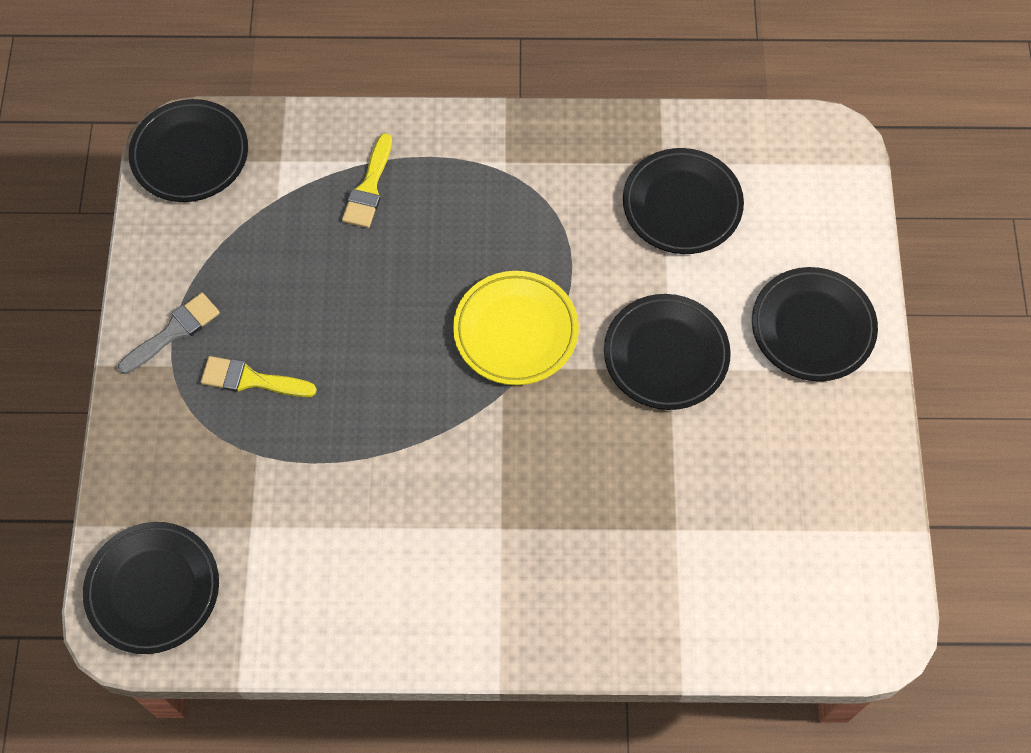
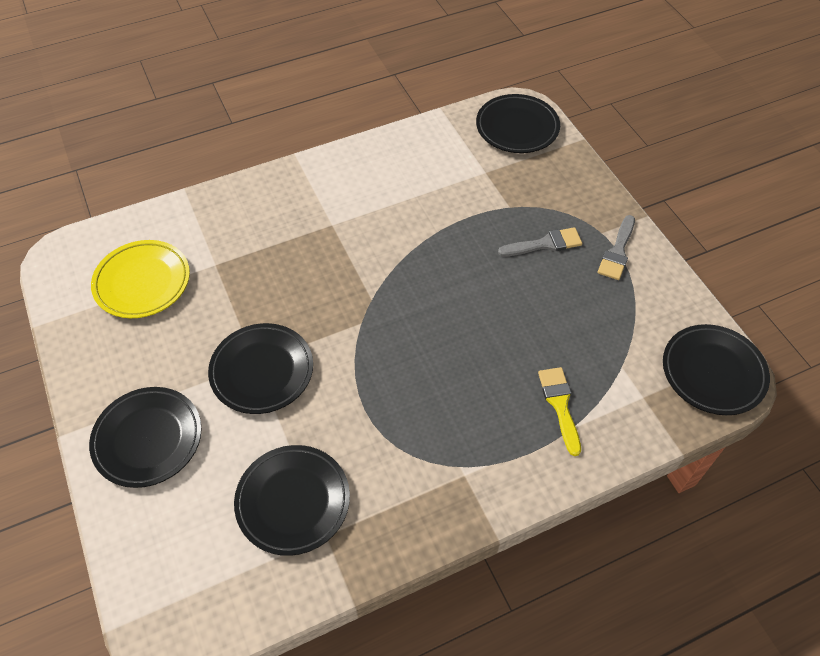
camera: 155 degrees right, 10 degrees down
(251, 380) = (545, 244): yellow brush -> grey brush
(515, 331) = (383, 343): yellow plate -> yellow plate (142, 282)

